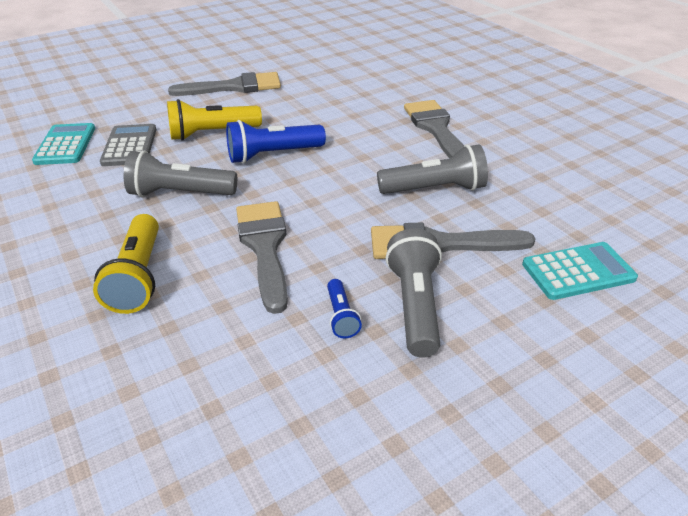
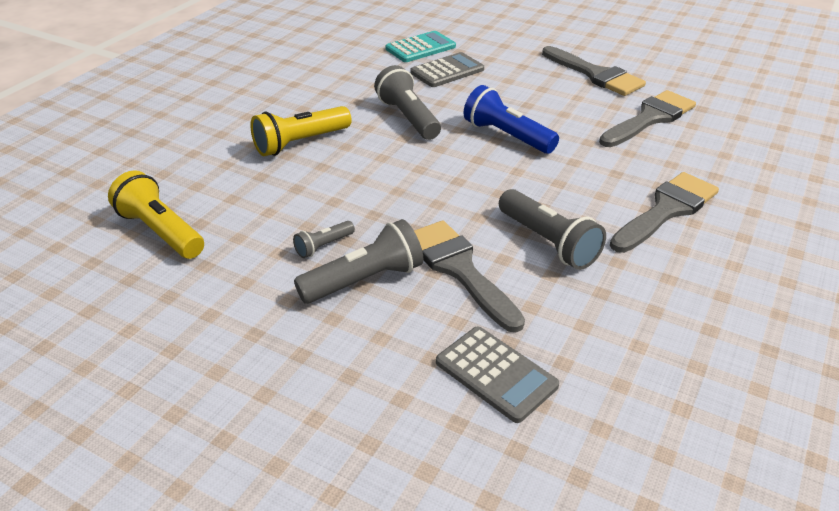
camera: 60 degrees right, 0 degrees up
(212, 133) = (506, 96): yellow flashlight -> yellow flashlight (160, 231)
(265, 247) = (376, 181): grey brush -> grey brush (650, 118)
(341, 316) = (323, 246): blue flashlight -> grey flashlight
(578, 272) = (496, 374): turquoise calculator -> grey calculator

